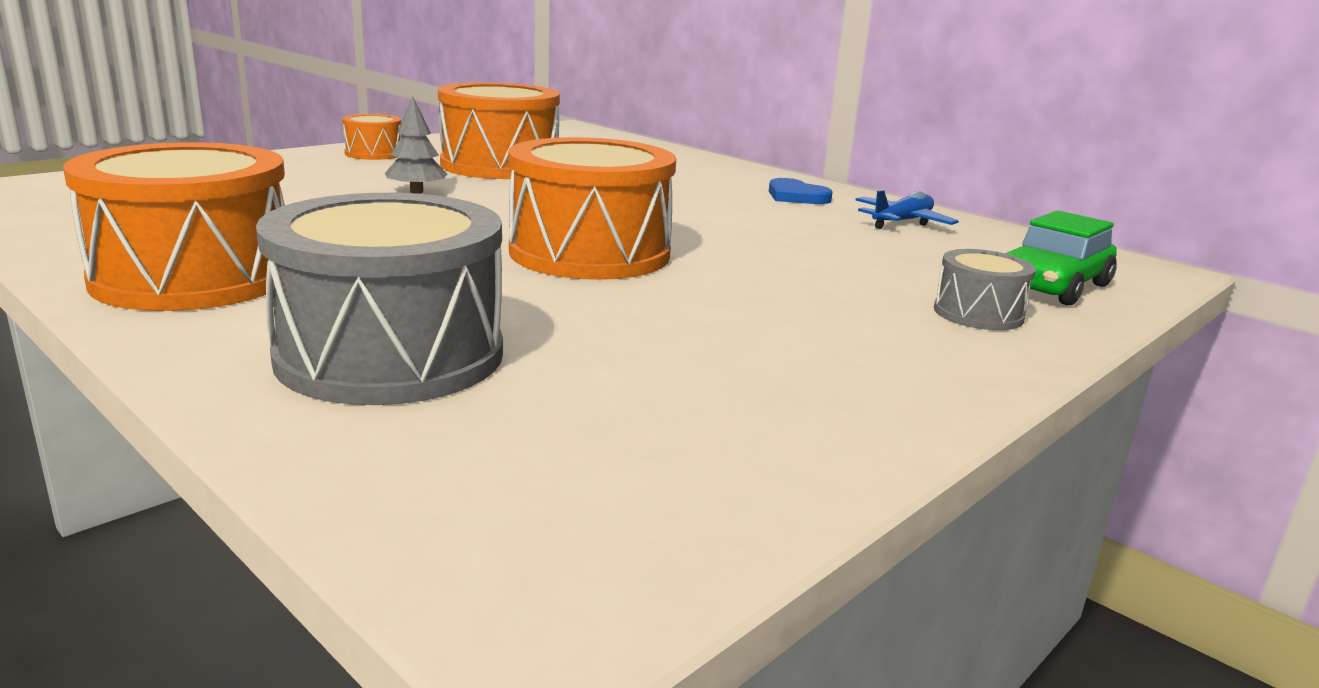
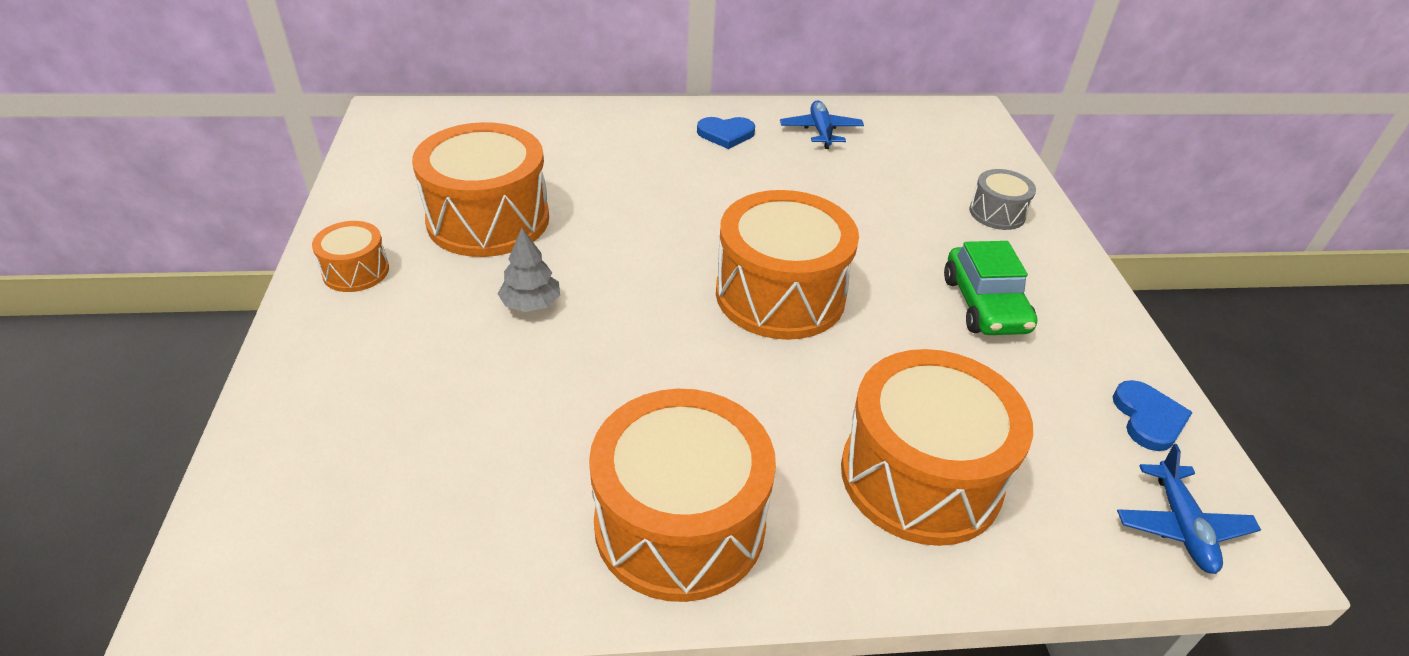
camera: 50 degrees left, 20 degrees up
(390, 355) = (920, 476): grey drum -> orange drum
(515, 539) = (1181, 526): none -> blue plane
(735, 475) = (1148, 418): none -> blue heart
(1052, 286) = (973, 161): green car -> green car (985, 305)

